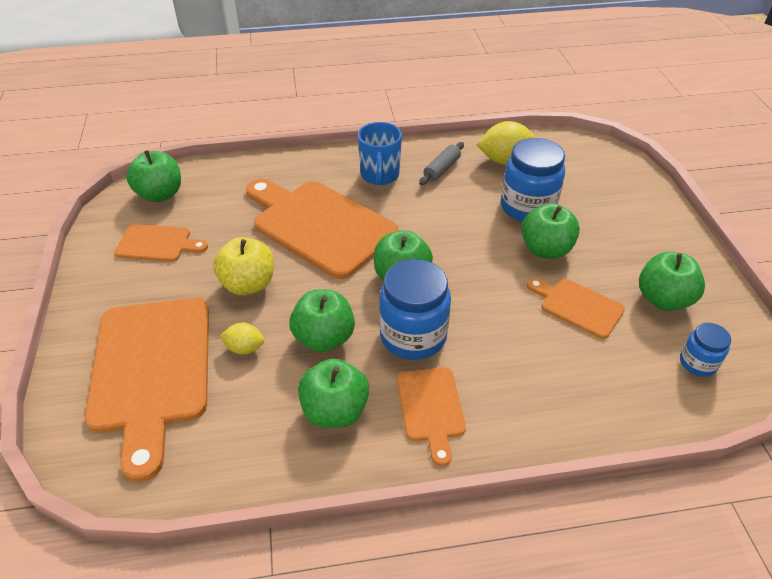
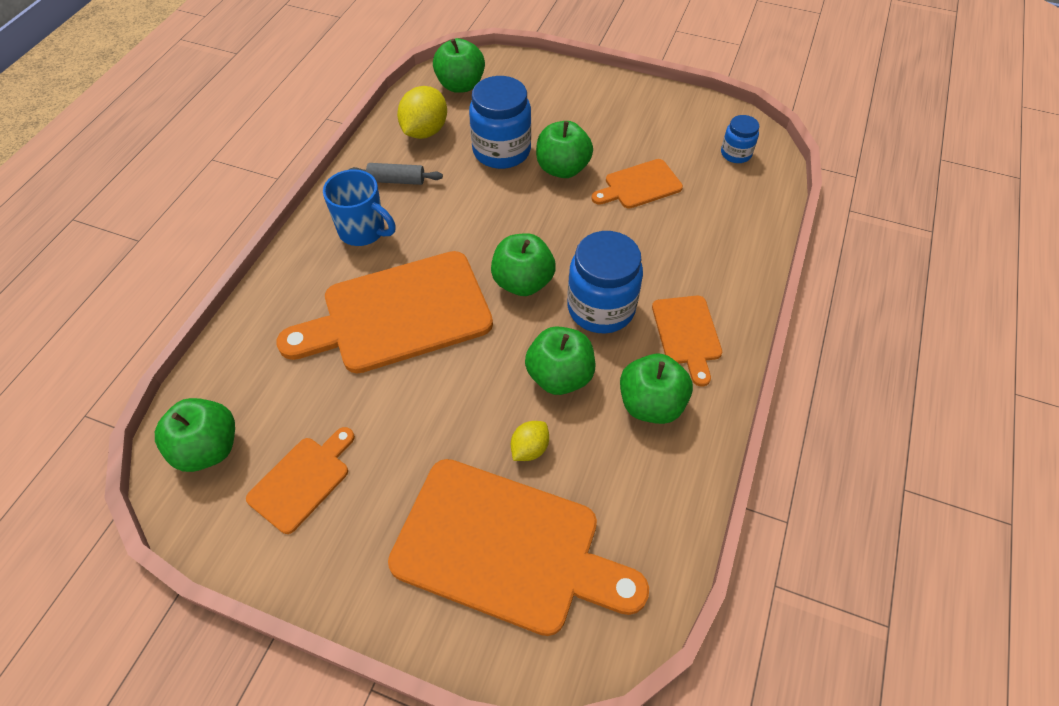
camera: 60 degrees left, 10 degrees up
(248, 284) = (440, 412): yellow apple -> none
(430, 408) = (687, 334): orange cutting board -> orange cutting board turned 60 degrees clockwise
(441, 169) = (396, 180): grey rolling pin -> grey rolling pin turned 60 degrees counterclockwise
(663, 299) = (665, 134): green apple -> green apple (460, 85)

